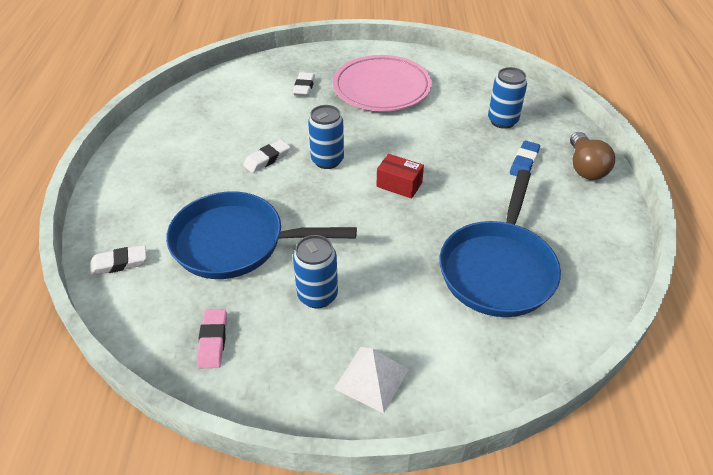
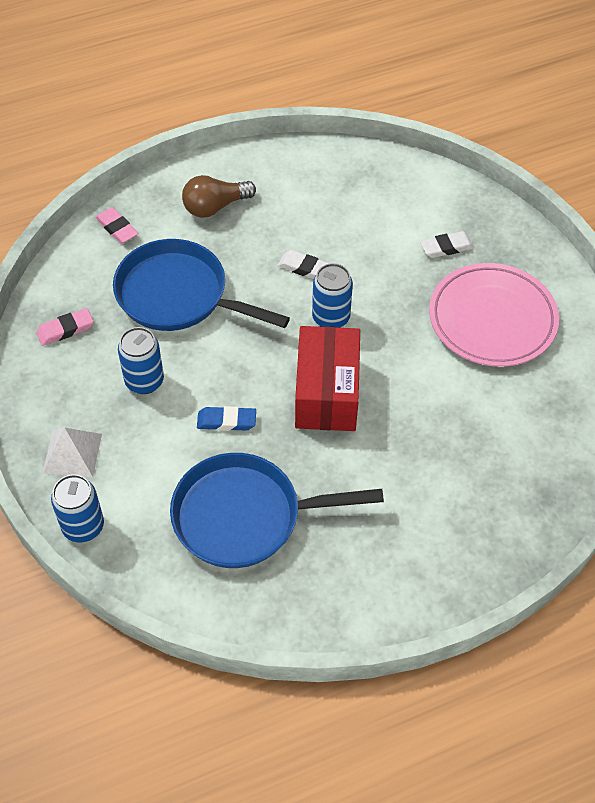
camera: 65 degrees right, 10 degrees up
(119, 263) = (117, 228): white eraser -> pink eraser
(236, 242) = (179, 295): blue pan -> blue pan turned 45 degrees counterclockwise
(399, 185) = (326, 393): red box -> red box, size x1.95
(502, 121) = (502, 460): blue can -> blue can (83, 526)
(524, 162) = (432, 501): blue eraser -> blue eraser (226, 421)
(585, 167) = (459, 568): brown light bulb -> brown light bulb (215, 207)

